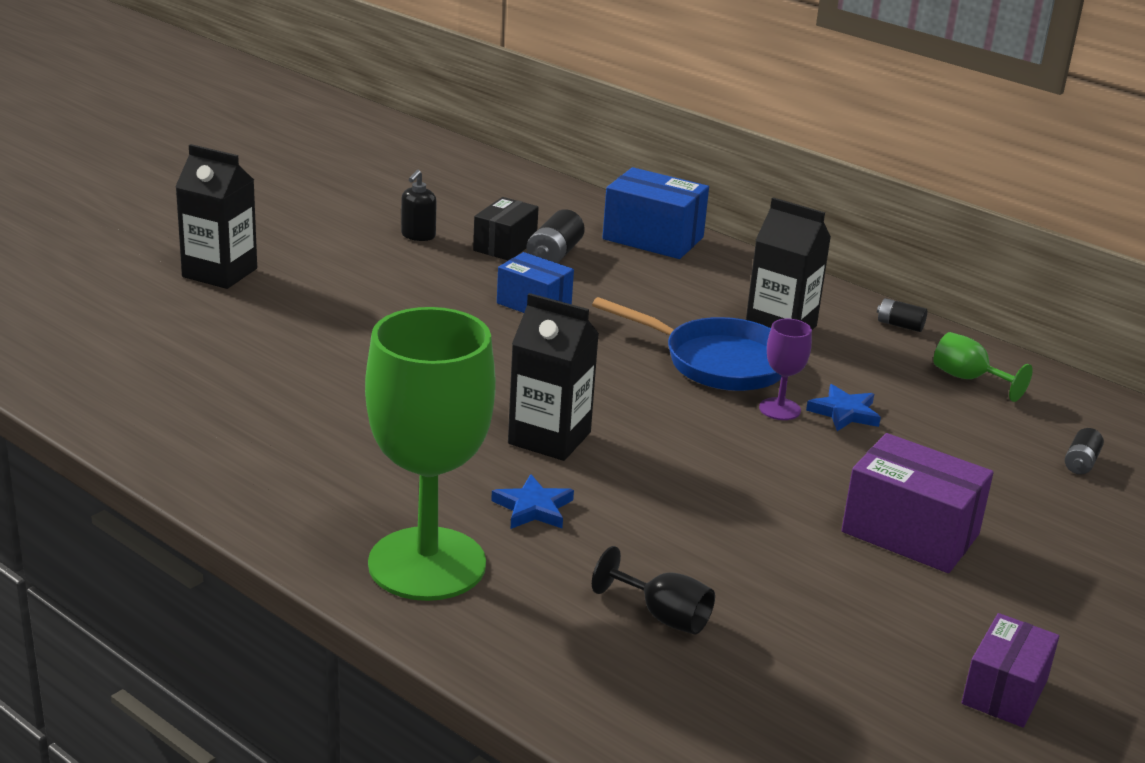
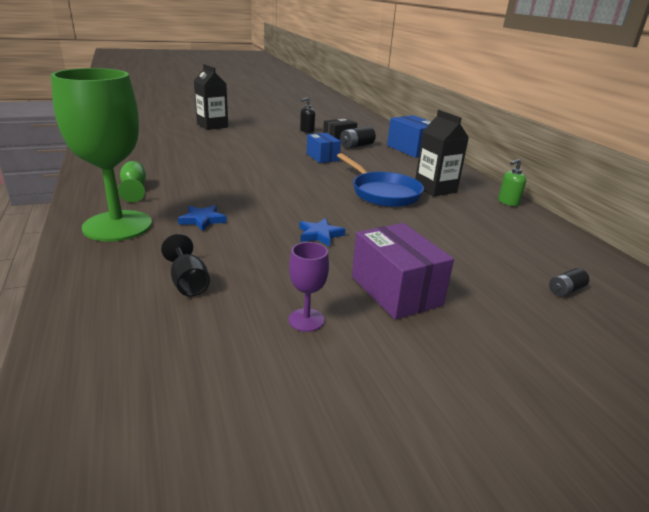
camera: 30 degrees right, 0 degrees up
(549, 438) = (254, 198): black carton -> none
(779, 409) = (391, 217): purple goblet -> purple goblet (306, 320)
(844, 413) = (427, 227): blue star -> blue star (320, 235)
(900, 325) = (508, 202): black battery -> green soap dispenser
(968, 379) = (526, 232): green goblet -> green goblet (134, 189)
(1004, 691) = (345, 408): purple box -> none

